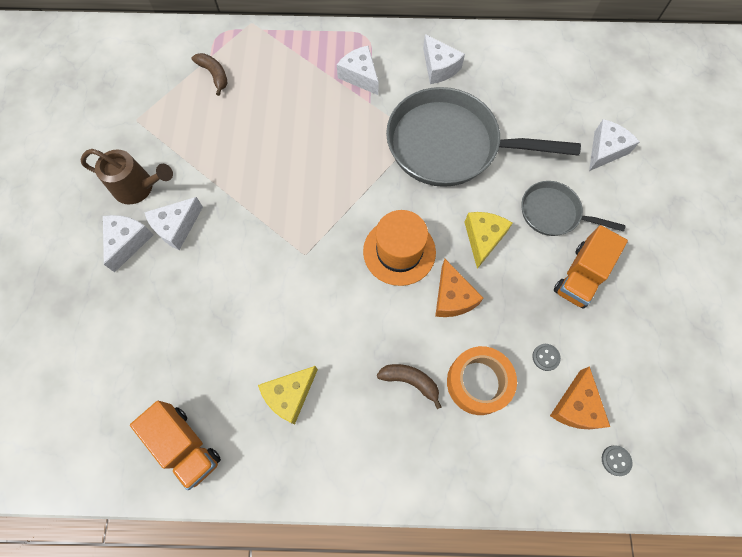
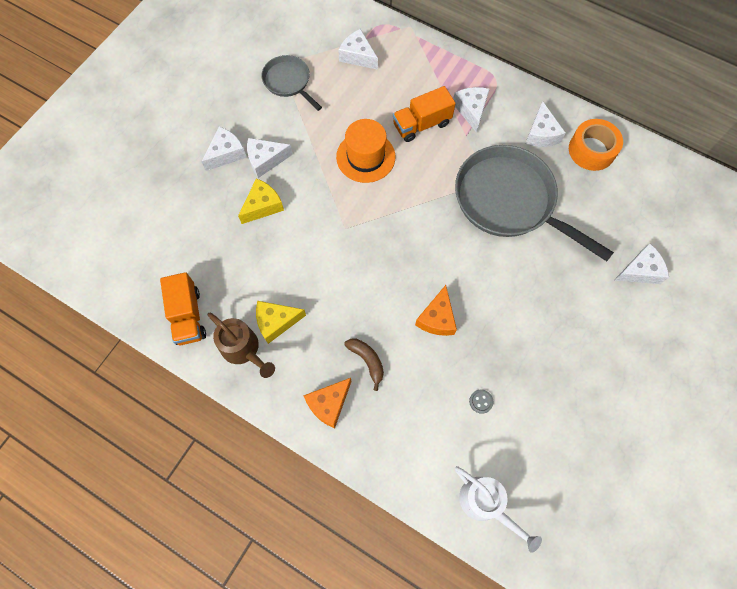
camera: 30 degrees right, 0 degrees up
(139, 188) = (255, 117): brown watering can -> brown watering can (244, 350)
(214, 75) = (358, 56): brown banana -> white cheese
(399, 251) = (417, 263): orange hat -> orange hat (365, 157)
(478, 382) = (417, 390): orange tape -> orange tape (591, 150)
(483, 239) = (489, 287): yellow cheese -> yellow cheese (263, 206)
(553, 213) = (560, 298): grey pan -> grey pan (288, 82)
(576, 406) = (481, 449): orange cheese -> orange cheese (329, 404)
(581, 275) = (550, 357): orange truck -> orange truck (421, 124)
(616, 460) = (486, 504): grey button -> white watering can

